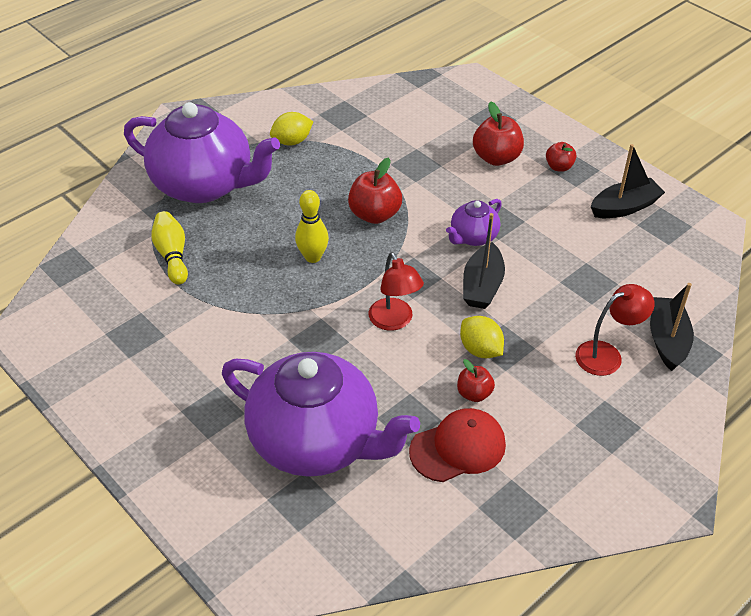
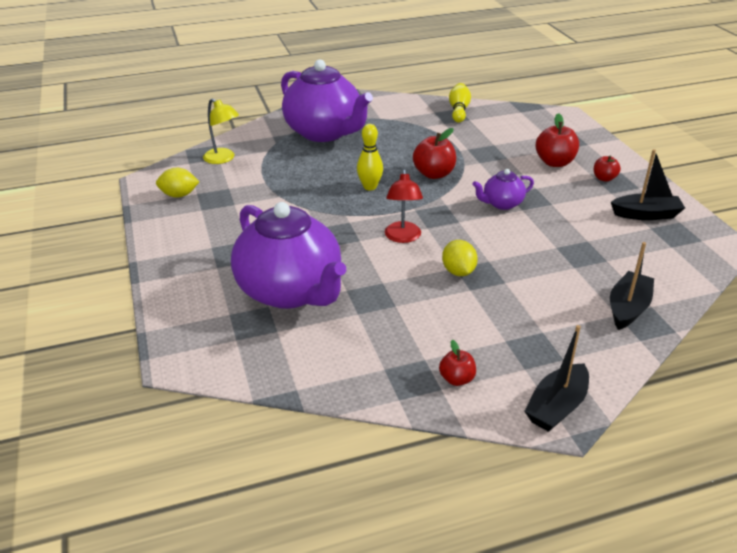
camera: 25 degrees right, 10 degrees down
(102, 266) = (223, 159): none -> yellow lamp
(172, 255) = (273, 164): yellow bowling pin -> yellow bowling pin (459, 110)
(292, 141) = (403, 122): yellow lemon -> yellow lemon (179, 195)
(458, 448) = (395, 326): red cap -> none
(474, 393) = (433, 297): red apple -> red apple (457, 379)
(482, 286) = (488, 234): black boat -> black boat (557, 406)
(607, 355) = (565, 303): red lamp -> none

